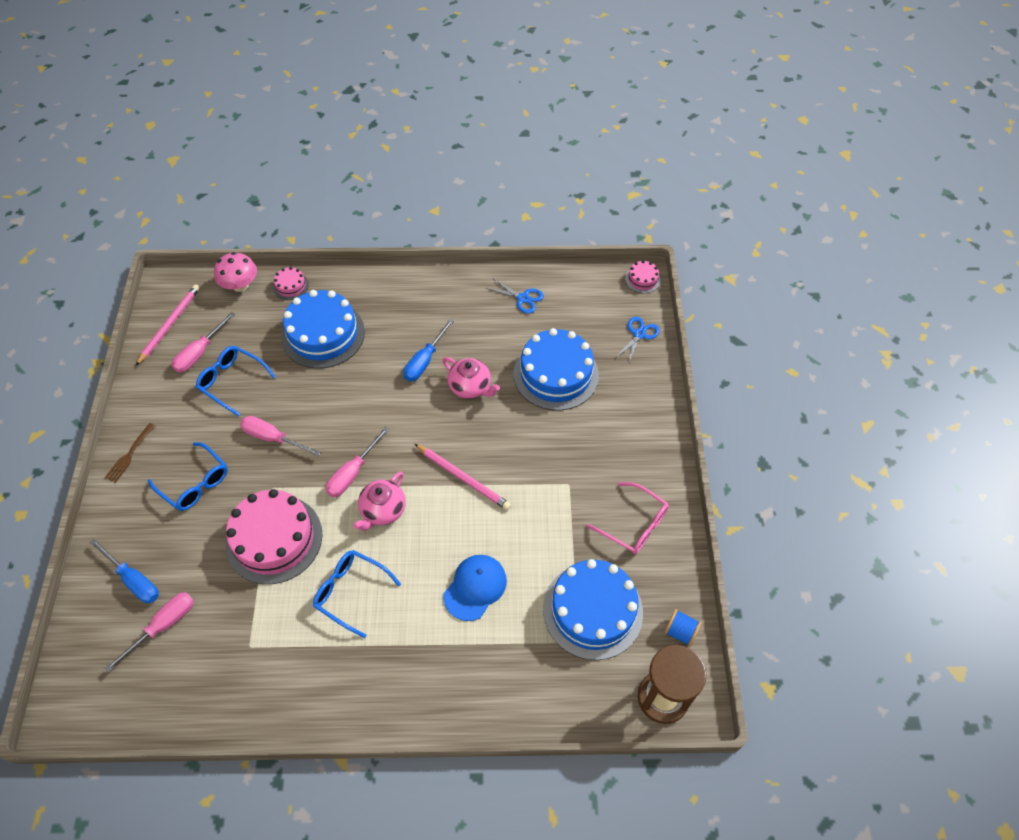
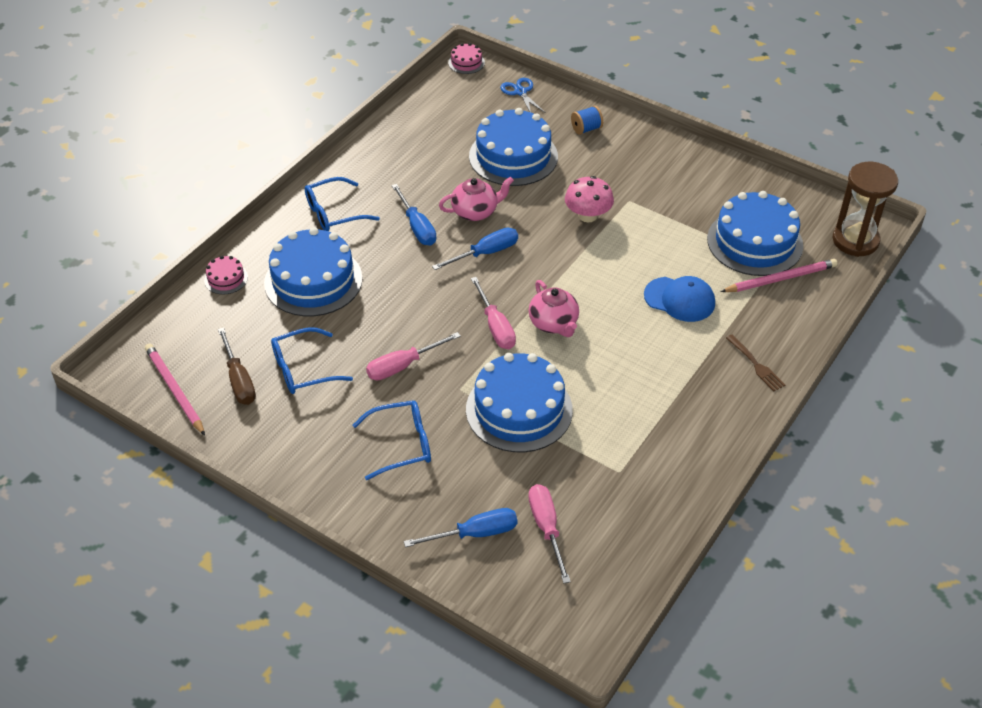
camera: 55 degrees left, 10 degrees down
(129, 454) = (316, 484): brown fork -> brown fork (756, 365)
(200, 353) = (239, 380): pink screwdriver -> brown screwdriver
(240, 285) = (182, 315): pink mushroom -> pink mushroom (588, 215)
(274, 539) = (519, 409): pink cake -> blue cake
(350, 592) = (619, 379): blue glasses -> blue glasses (334, 213)
(428, 420) = (485, 253): none -> blue screwdriver
(463, 478) = (566, 258): pink pencil -> pink pencil (780, 279)
(475, 587) = (679, 299): blue cap -> blue cap turned 135 degrees clockwise
(523, 298) = (412, 137): blue scissors -> none
(634, 524) = (698, 183): pink glasses -> none
(680, 632) = (809, 205): blue spool -> blue spool (586, 129)

